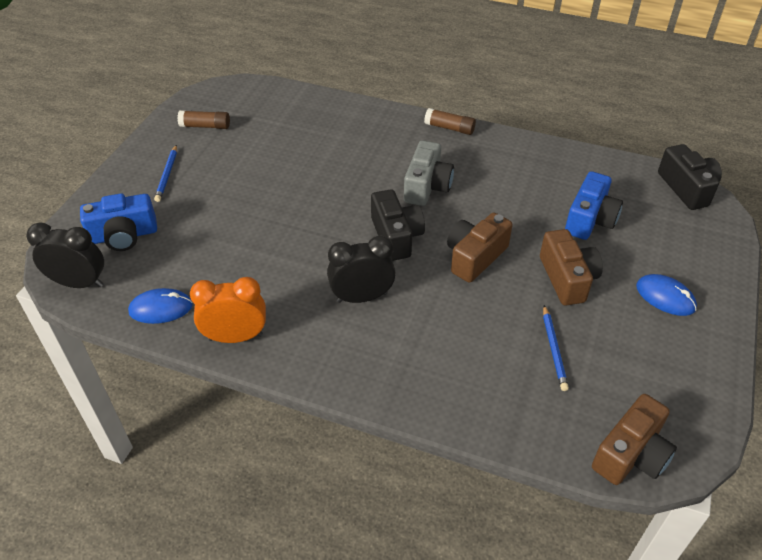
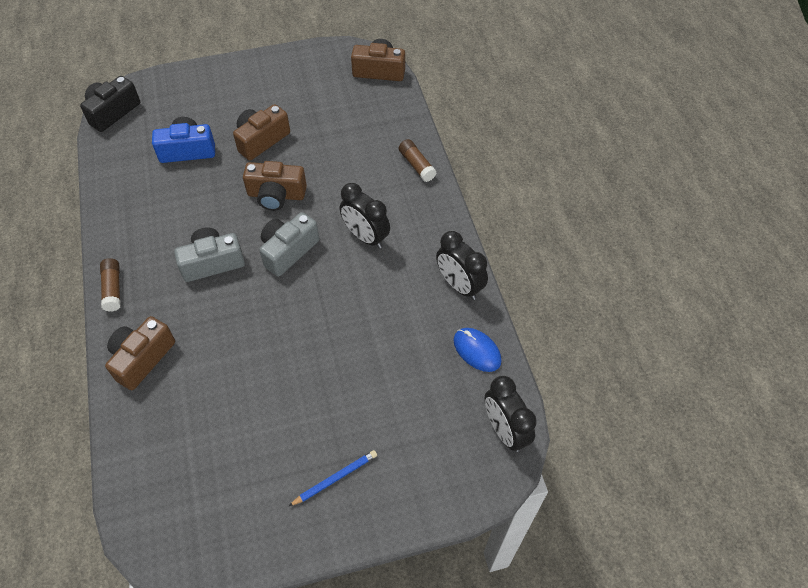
camera: 125 degrees left, 10 degrees up
(124, 235) = (433, 445): blue camera -> none
(205, 126) = (237, 508): brown glue stick -> brown glue stick (417, 165)
(235, 337) = (459, 285): orange clock -> black clock
(368, 123) = (142, 358): none -> brown camera
(396, 236) = (288, 251): black camera -> grey camera
(554, 349) = (331, 124): blue pencil -> none
(665, 297) = (244, 91): blue mouse -> none

